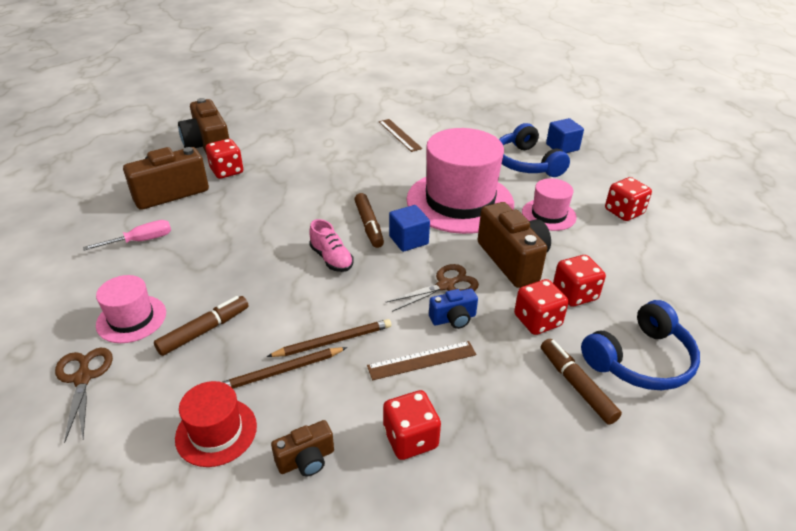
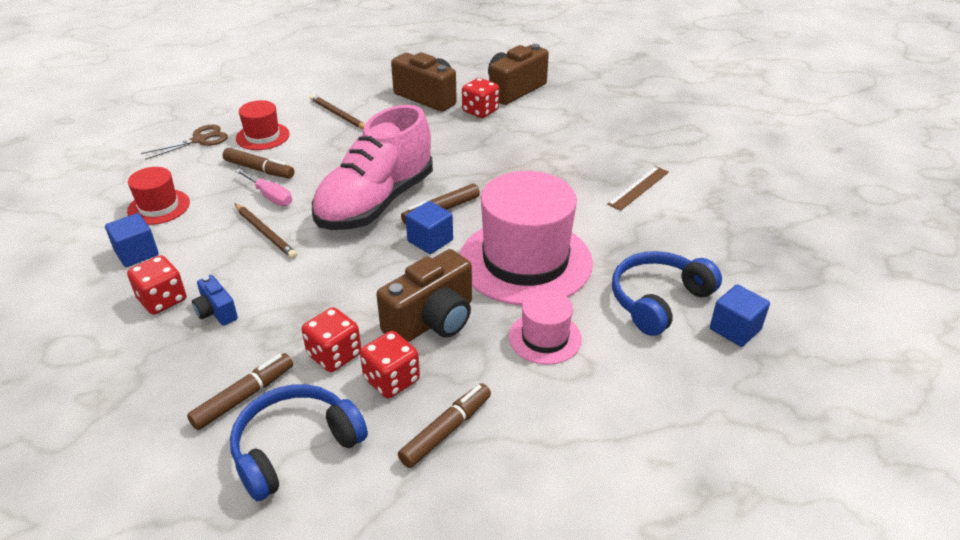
camera: 70 degrees right, 0 degrees up
(131, 319) = (262, 136): pink hat -> red hat
(142, 240) = (355, 108): pink screwdriver -> pink screwdriver (270, 196)
(281, 372) = (223, 217): brown pencil -> brown pencil (338, 115)
(306, 460) = (137, 253): brown camera -> blue cube
(331, 259) = (376, 203): pink shoe -> pink shoe, size x2.45
(422, 360) = (254, 287): brown ruler -> none
(445, 285) = (366, 280): brown scissors -> none
(453, 319) = (317, 295): blue camera -> blue camera (216, 312)
(624, 212) = (600, 412): red dice -> none
(632, 278) = (446, 430): none -> brown marker
(640, 360) = (295, 447): blue headphones -> blue headphones turned 105 degrees clockwise

